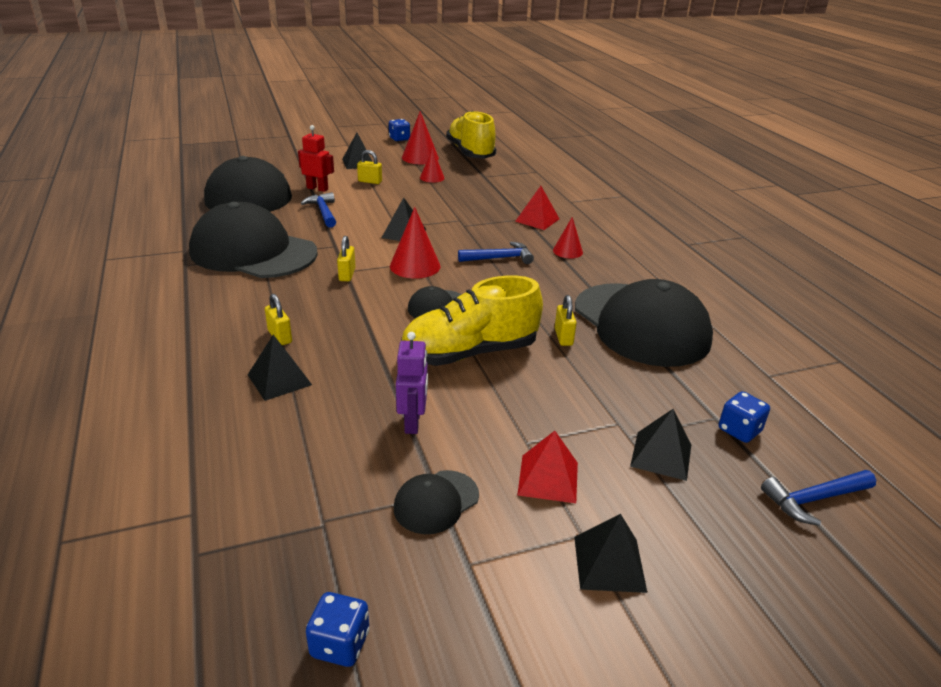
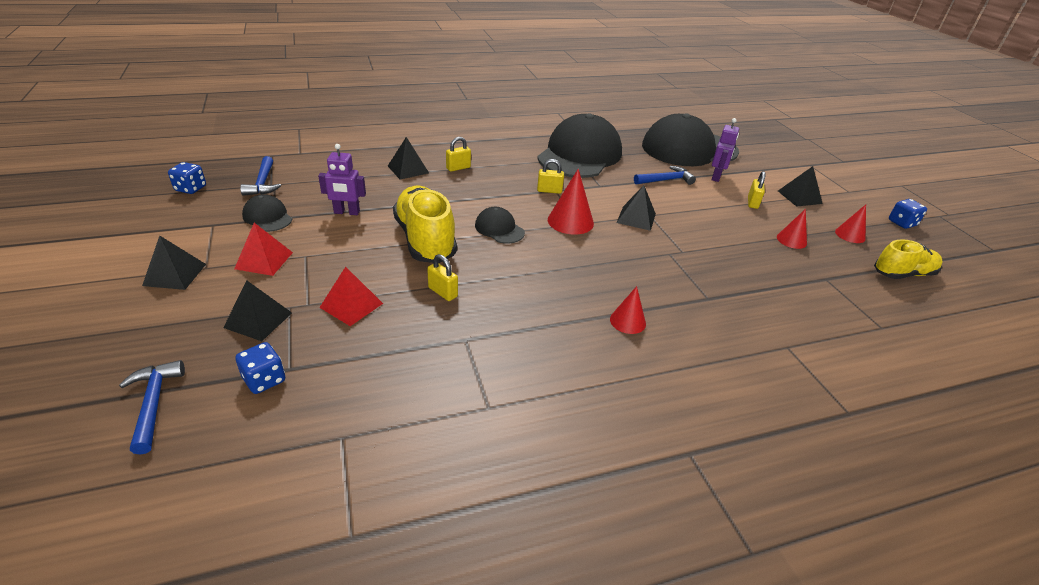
camera: 90 degrees right, 5 degrees up
(317, 188) = (716, 177): red robot -> purple robot
(420, 157) = (850, 235): red cone -> red cone, size x0.63
(470, 153) = (903, 274): yellow shoe -> yellow shoe, size x0.63
(499, 258) = (597, 270): blue hammer -> blue hammer (263, 183)
(537, 220) = (708, 308): red pyramid -> red pyramid (351, 305)
(563, 337) = (443, 292): yellow padlock -> yellow padlock turned 45 degrees clockwise
(641, 324) = (461, 351): black cap -> none

